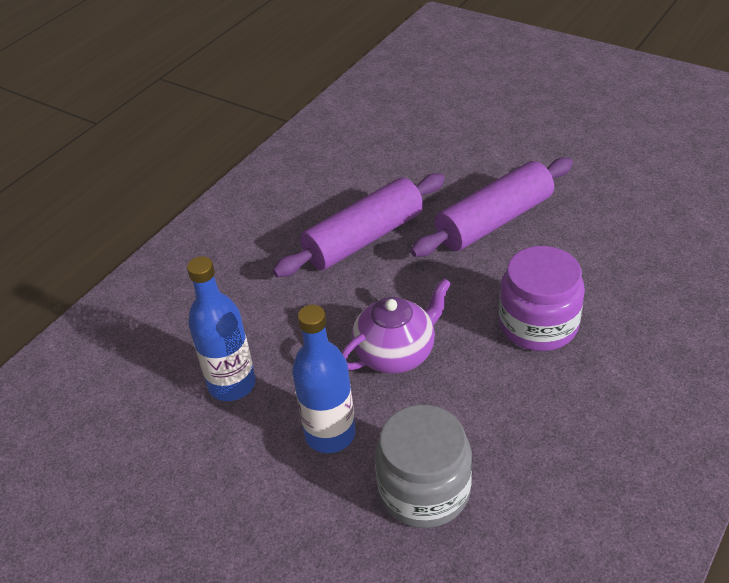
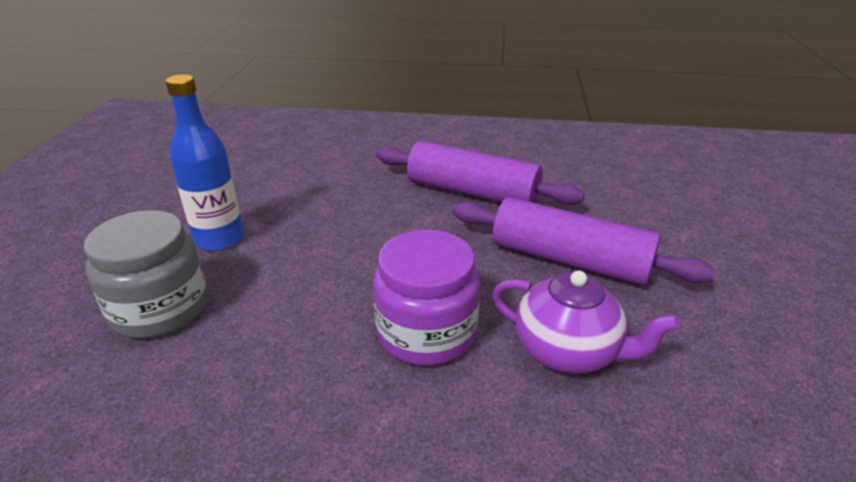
camera: 60 degrees right, 10 degrees down
(232, 384) = (261, 181): blue bottle -> none
(396, 353) = (332, 248): purple teapot -> purple teapot (568, 351)

